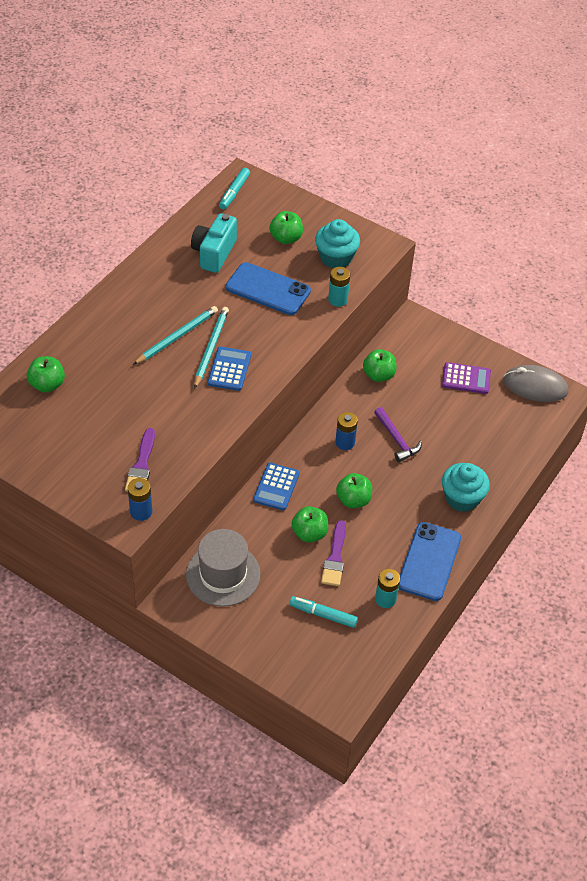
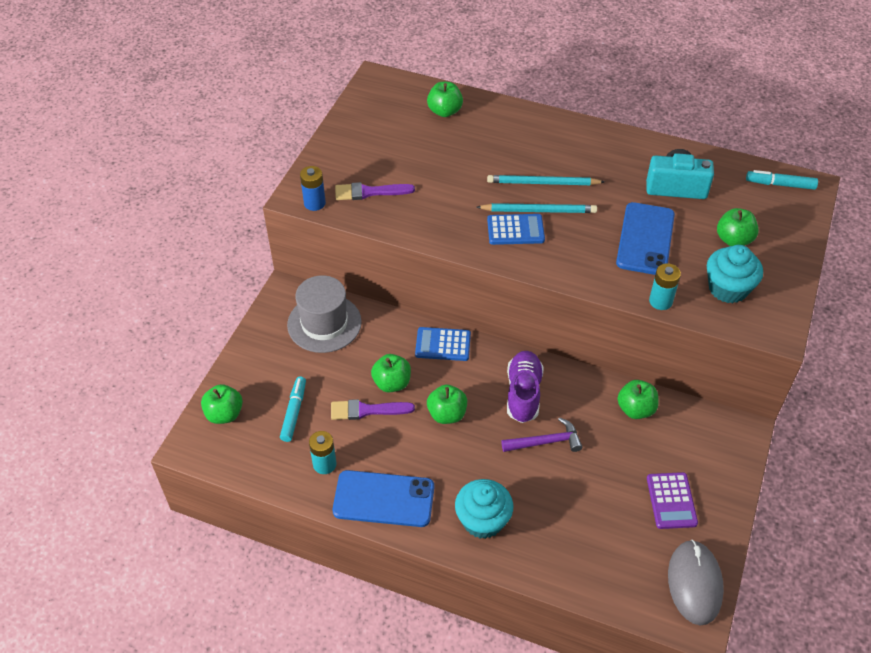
camera: 80 degrees right, 0 degrees up
(177, 337) = (543, 183): turquoise pencil -> turquoise pencil turned 150 degrees clockwise
(311, 673) = (224, 414): none -> green apple
(345, 442) = (523, 393): blue battery -> purple shoe
(397, 440) = (546, 442): purple hammer -> purple hammer turned 150 degrees counterclockwise

